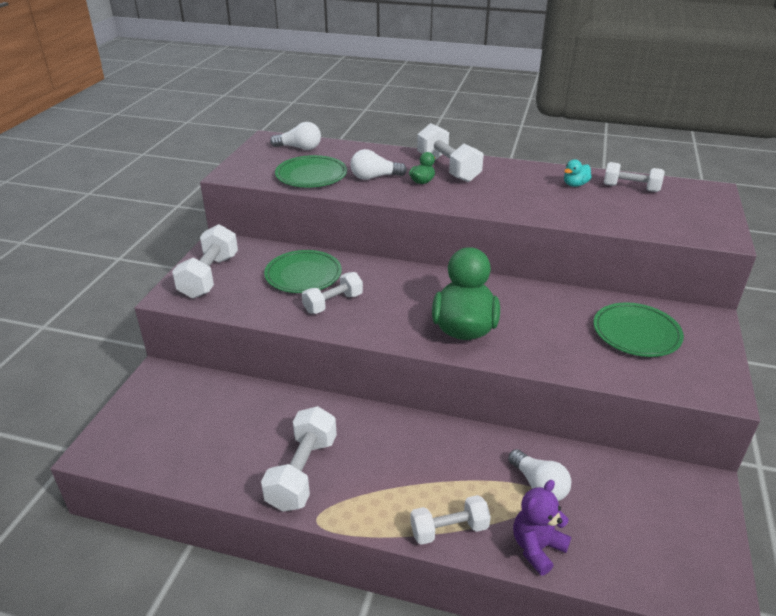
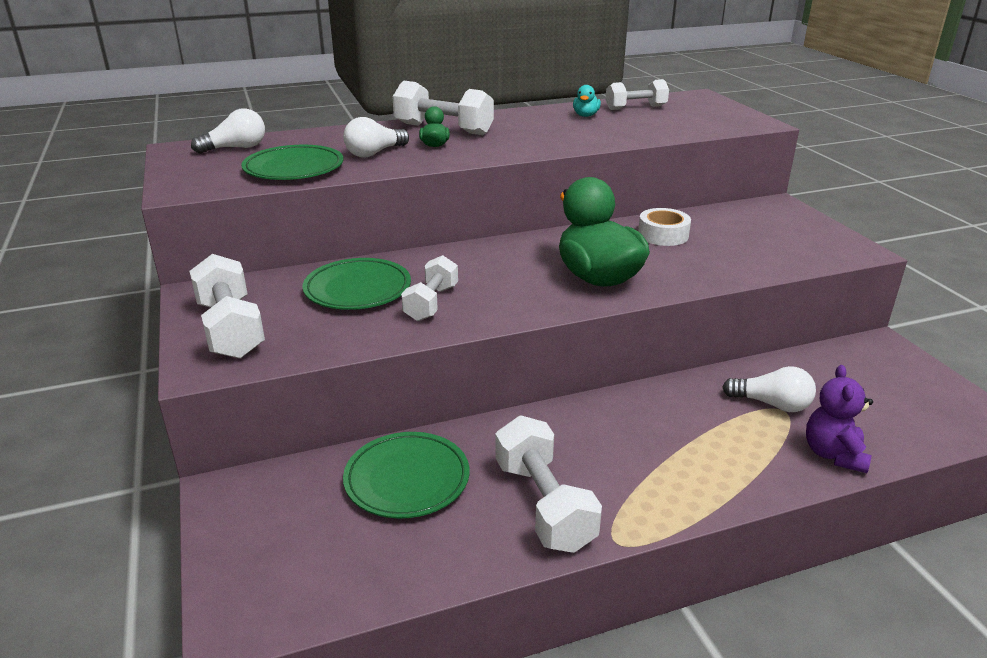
camera: 35 degrees left, 5 degrees down
(449, 530) = (748, 480): white dumbbell -> none
(563, 310) = (663, 235): none -> white tape
(636, 333) = (743, 232): green plate -> green plate (407, 479)

